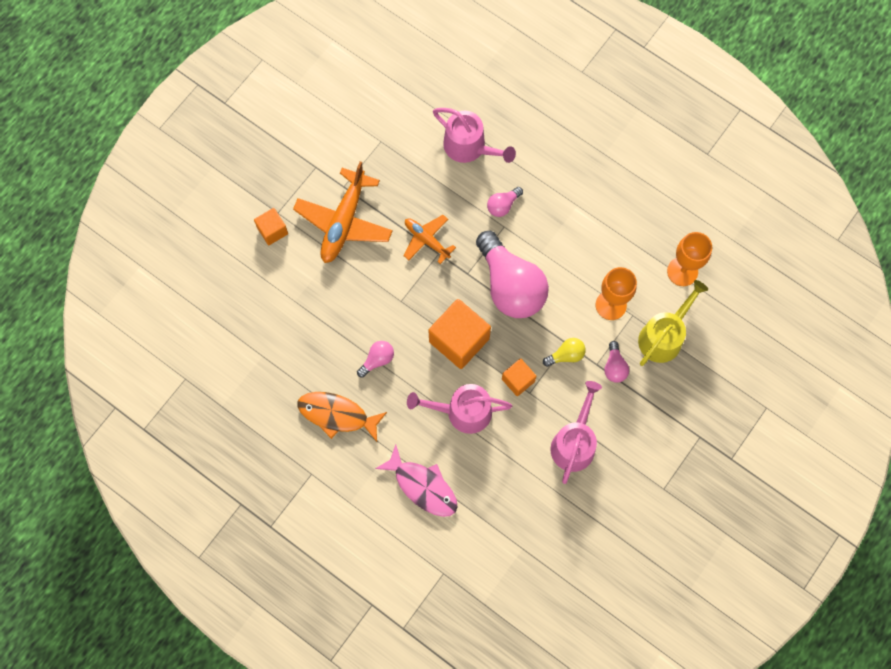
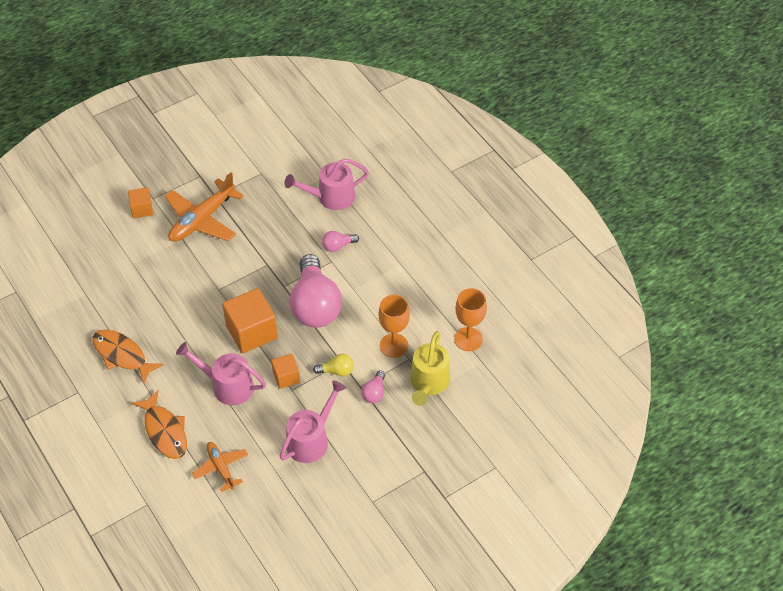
camera: 20 degrees right, 20 degrees down
(377, 360) = (176, 325): pink light bulb -> none
(422, 486) = (164, 431): pink fish -> orange fish
(426, 240) = (262, 252): orange plane -> orange plane (221, 468)
(469, 147) = (331, 197): pink watering can -> pink watering can turned 105 degrees clockwise
(663, 336) = (428, 383): yellow watering can -> yellow watering can turned 135 degrees clockwise

